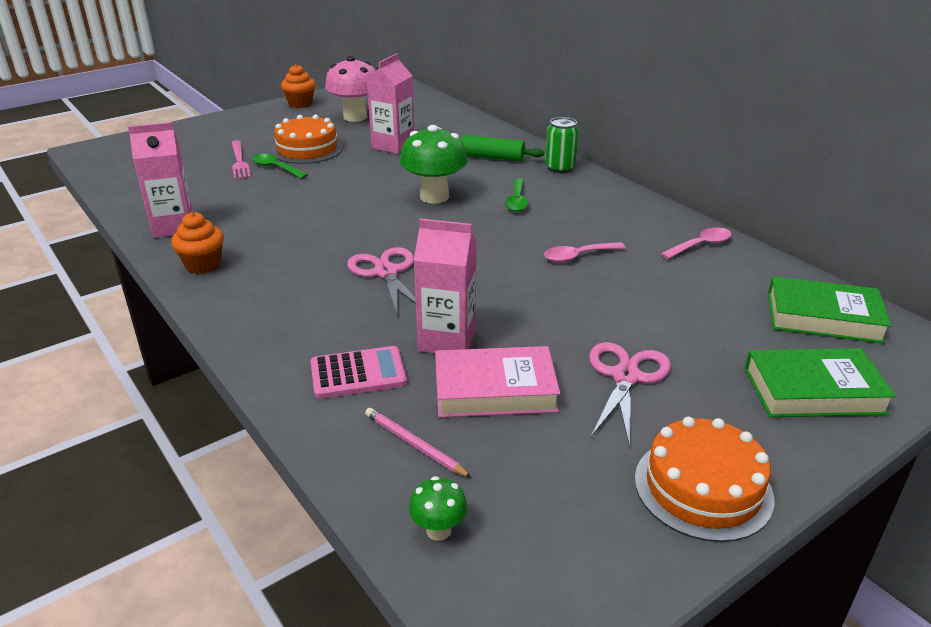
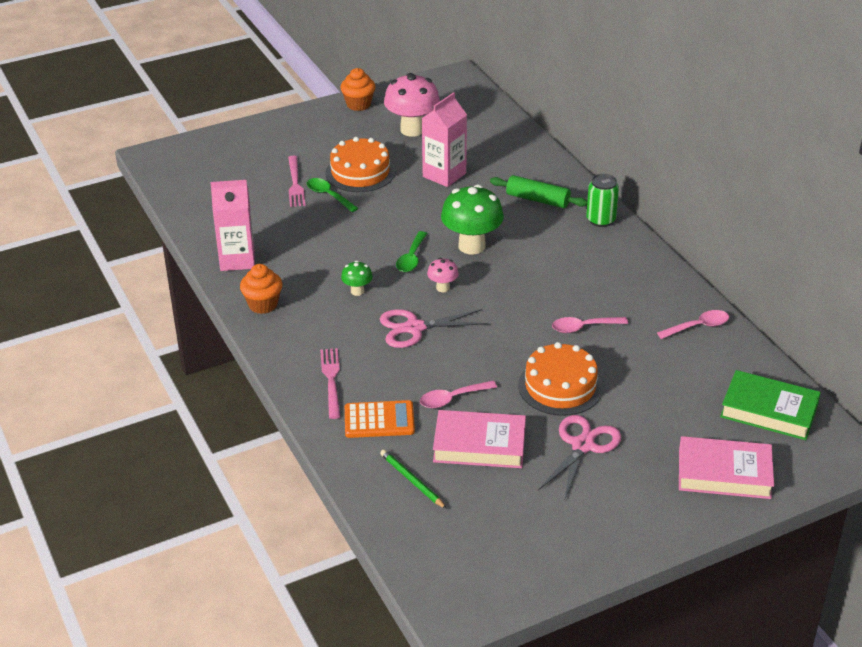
camera: 10 degrees right, 5 degrees up
(291, 334) = (331, 380): none -> pink fork
(358, 374) = (379, 420): pink calculator -> orange calculator
(386, 272) = (414, 328): pink scissors -> pink scissors turned 90 degrees counterclockwise
(411, 233) = (443, 288): none -> pink mushroom
(414, 445) = (412, 480): pink pencil -> green pencil
(438, 530) = (417, 540): green mushroom -> green mushroom (357, 291)
(447, 340) = (452, 399): pink carton -> pink spoon
(517, 201) = (547, 258): green spoon -> green spoon (411, 258)
(703, 487) = (605, 535): orange cake -> orange cake (560, 386)
(813, 391) = (724, 473): green book -> pink book

